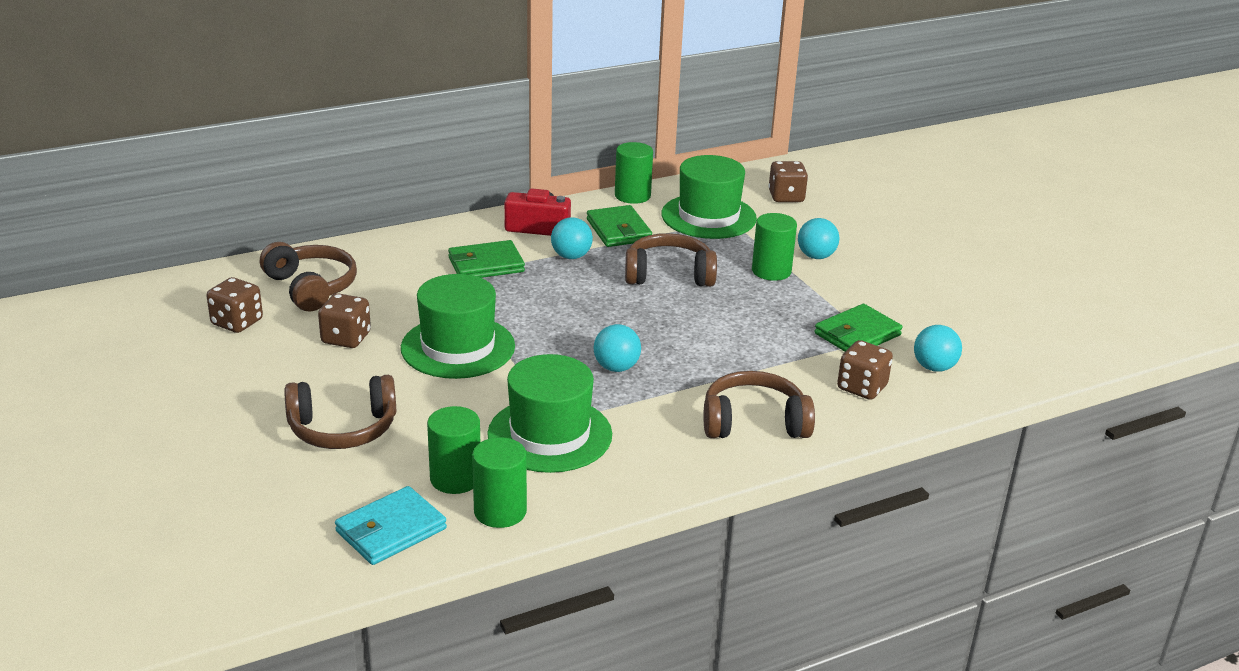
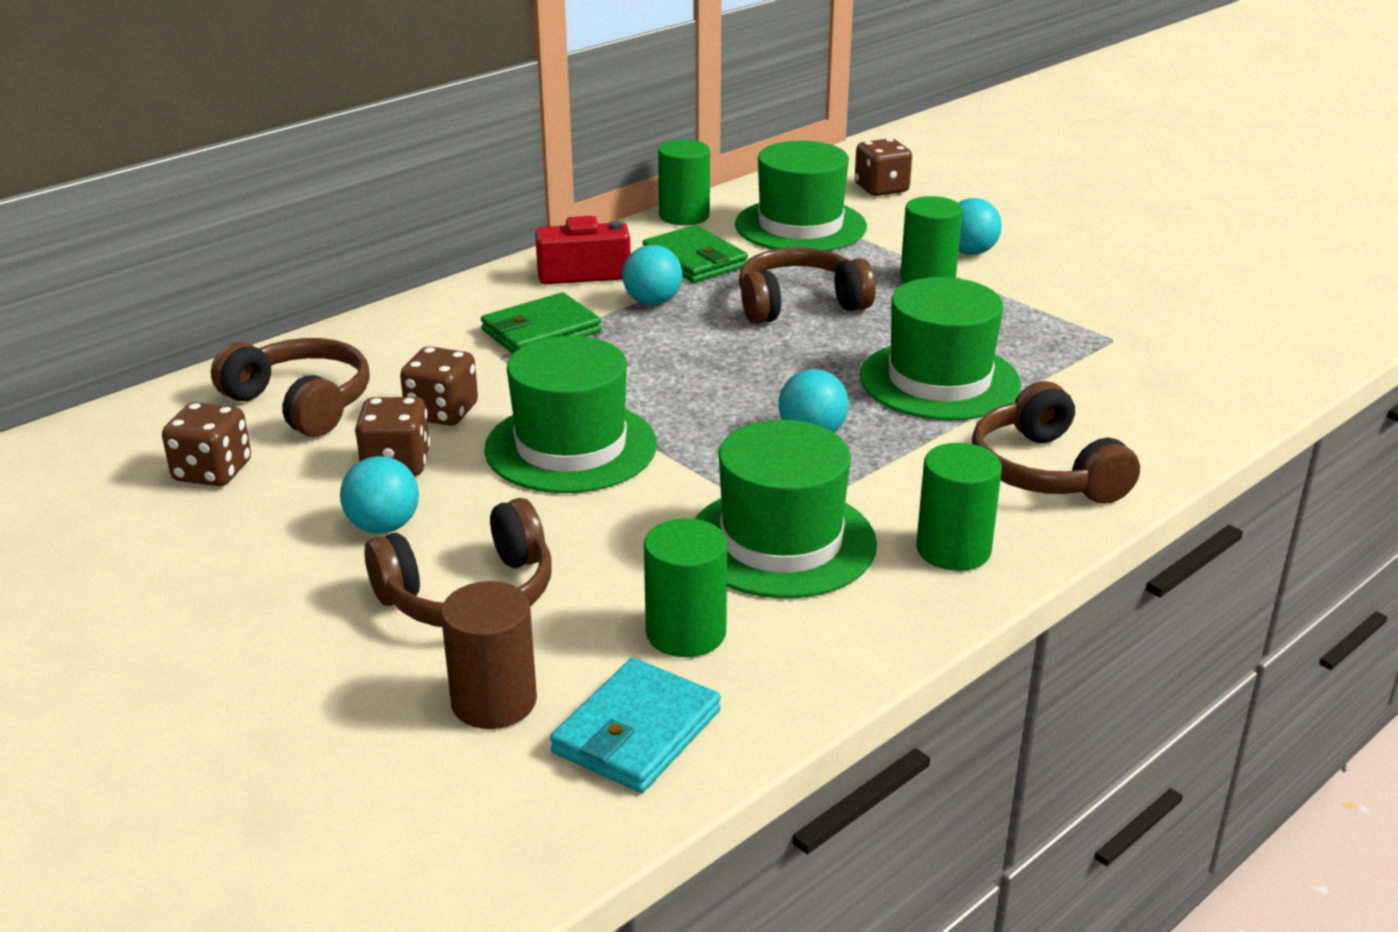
camera: 15 degrees left, 0 degrees up
(321, 495) = (494, 701): none -> brown cylinder
(500, 511) = (783, 667): green cylinder -> green cylinder (953, 550)
(727, 346) = (939, 380): none -> green hat
(754, 422) = (1045, 471): brown headphones -> brown headphones turned 90 degrees counterclockwise
(857, 334) = (1091, 336): green wallet -> none
(862, 387) = (1147, 401): brown dice -> brown dice (442, 412)
(934, 367) = (1215, 360): turquoise ball -> turquoise ball (383, 526)

